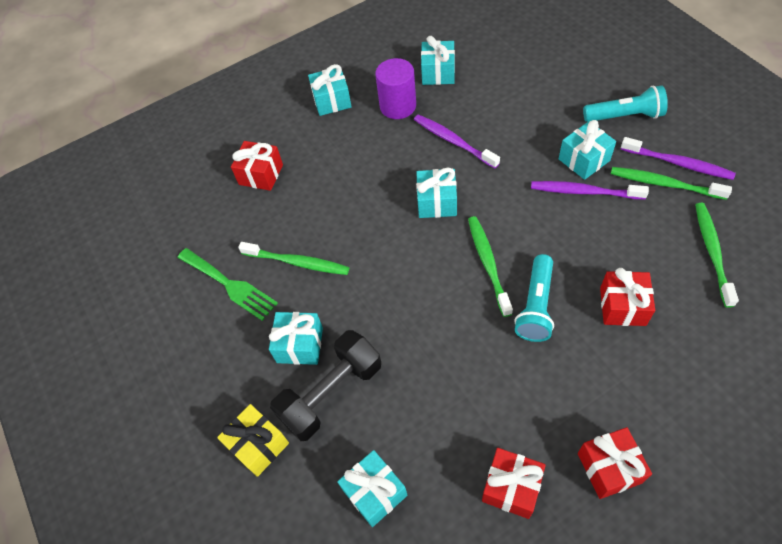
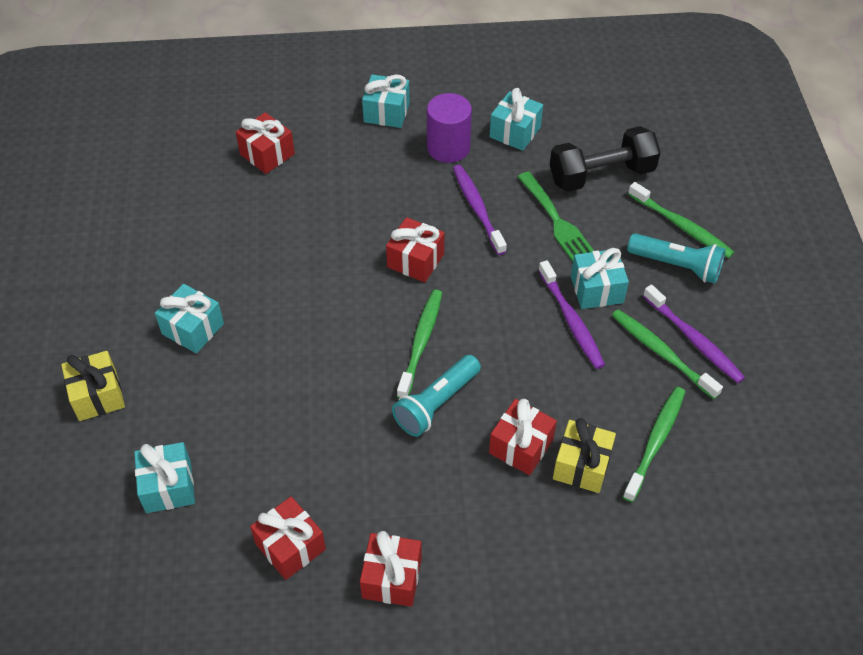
camera: 20 degrees right, 5 degrees down
(230, 285) = (168, 244): green fork -> green fork (558, 223)
(297, 262) = (243, 253): green toothbrush -> green toothbrush (681, 226)
(331, 393) = (191, 385): black dumbbell -> black dumbbell (601, 175)
(437, 202) = (415, 260): turquoise gift -> red gift
(584, 192) = (571, 320): purple toothbrush -> purple toothbrush turned 150 degrees counterclockwise
(676, 298) = (582, 465): none -> yellow gift

